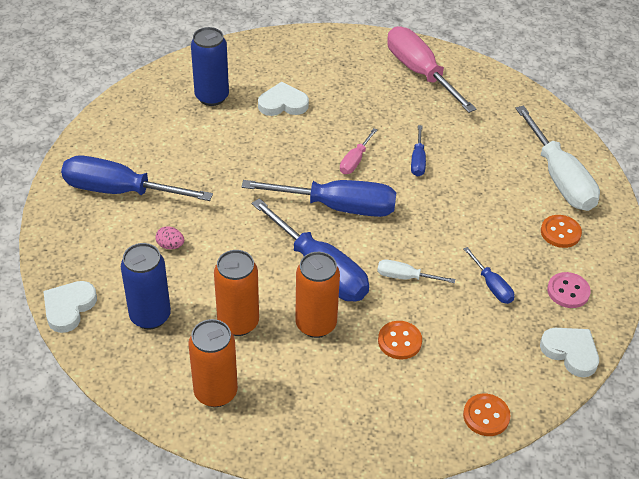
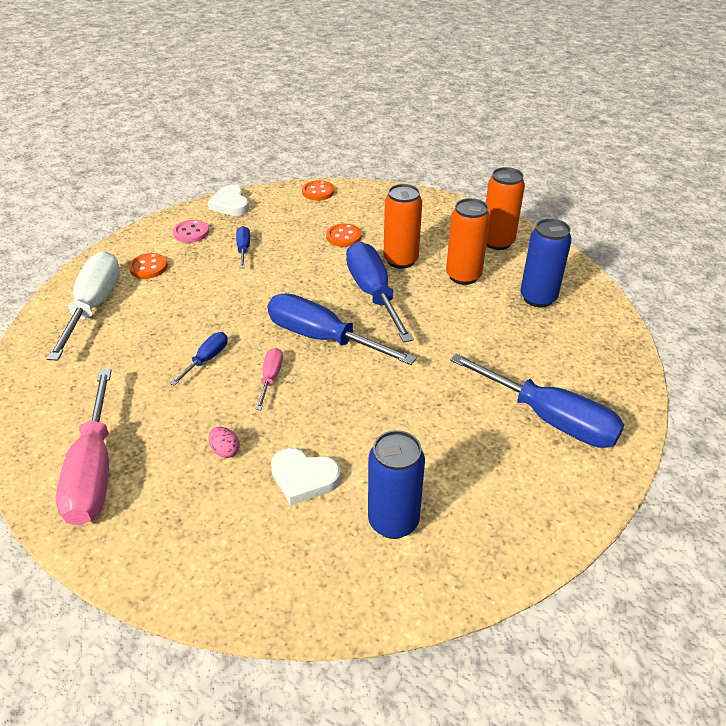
camera: 155 degrees left, 5 degrees down
(69, 308) = (612, 322): white heart -> none
(170, 245) = (505, 348): pink egg -> pink egg (225, 450)
(355, 160) = (270, 378): pink screwdriver -> pink screwdriver turned 45 degrees counterclockwise
(405, 277) = (306, 271): white screwdriver -> none

